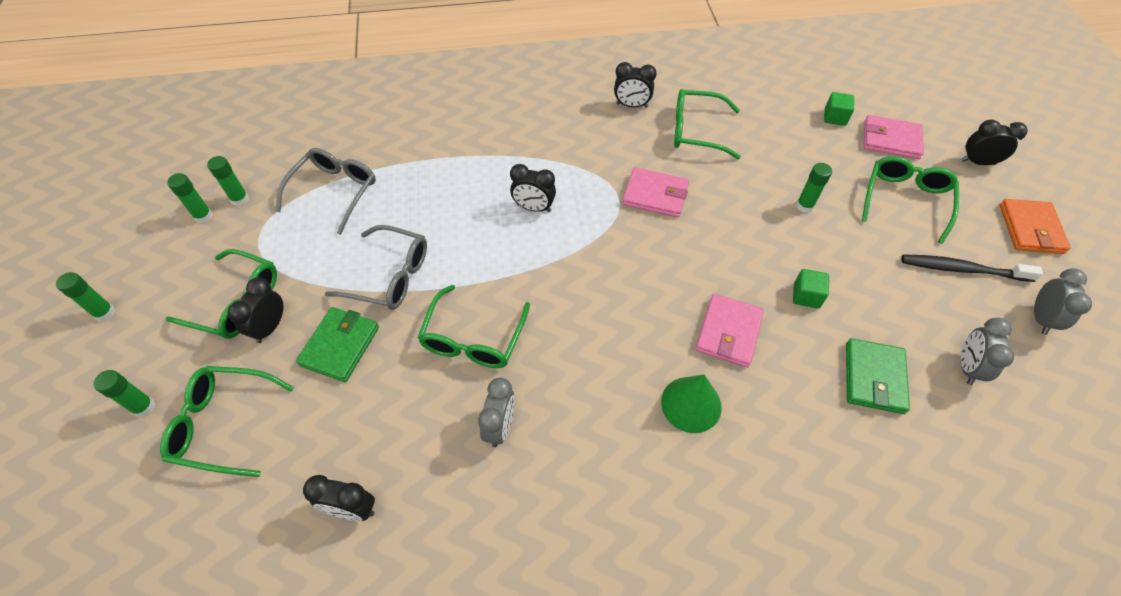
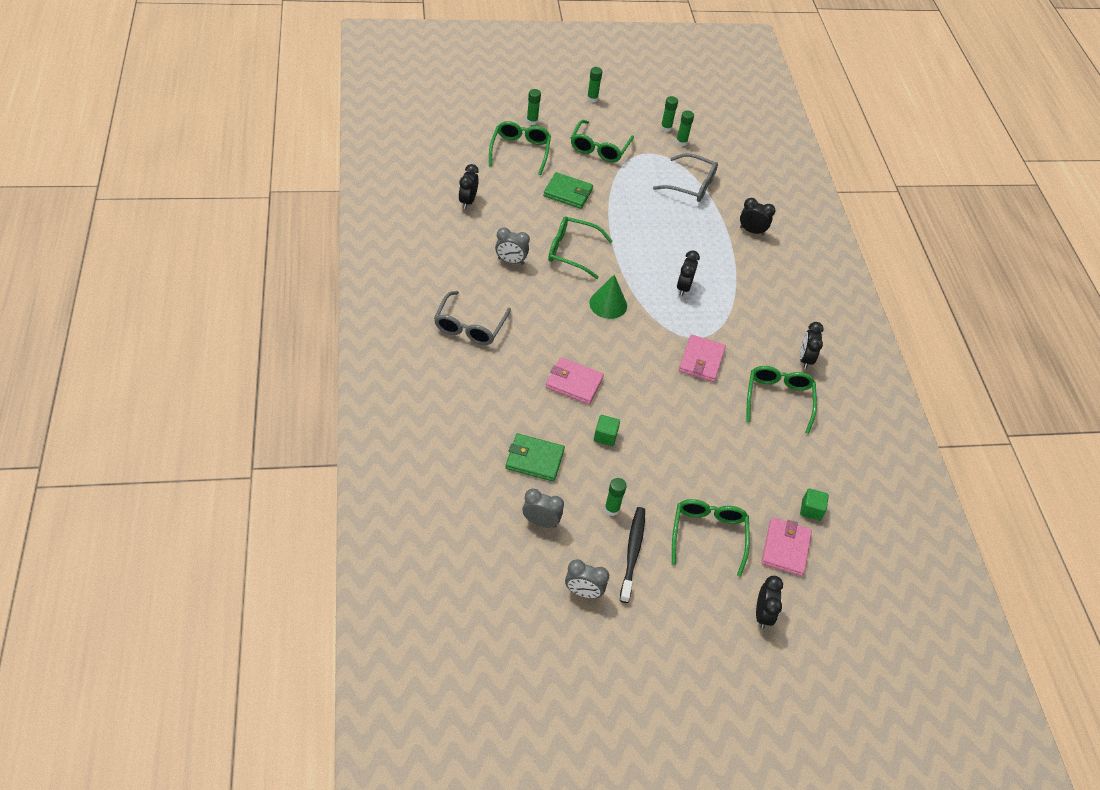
camera: 85 degrees right, 5 degrees down
(270, 327) = (582, 163): black clock -> black clock (751, 231)
(389, 276) = (620, 213): grey glasses -> grey glasses (470, 326)
(691, 404) = (520, 353): green cone -> green cone (608, 304)
(804, 206) = (696, 458): green glue stick -> green glue stick (612, 509)
(905, 200) = (708, 535): green glasses -> green glasses turned 105 degrees counterclockwise
(1030, 229) = (680, 626): orange wallet -> none

